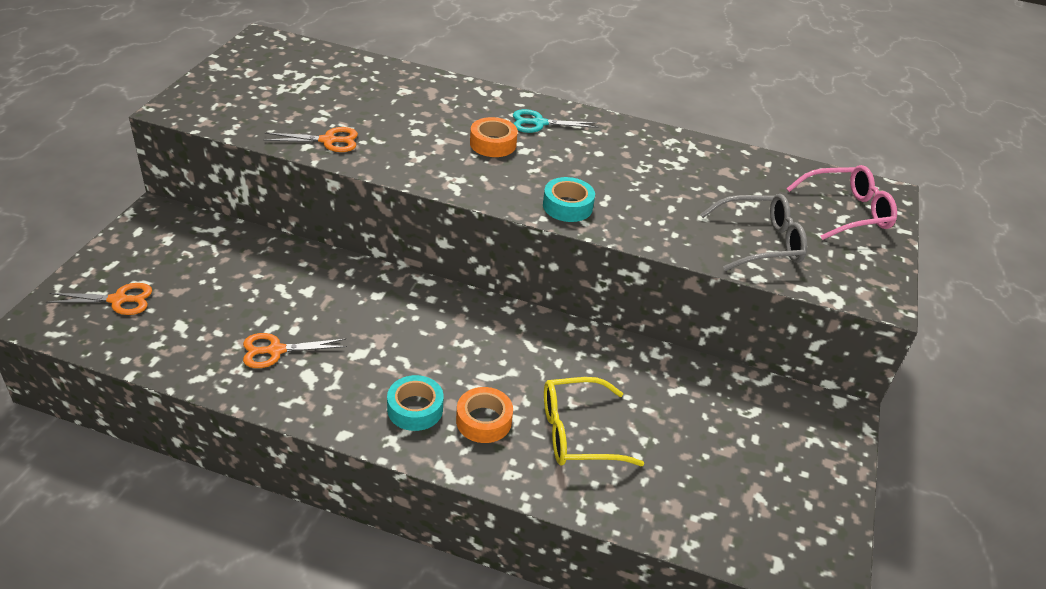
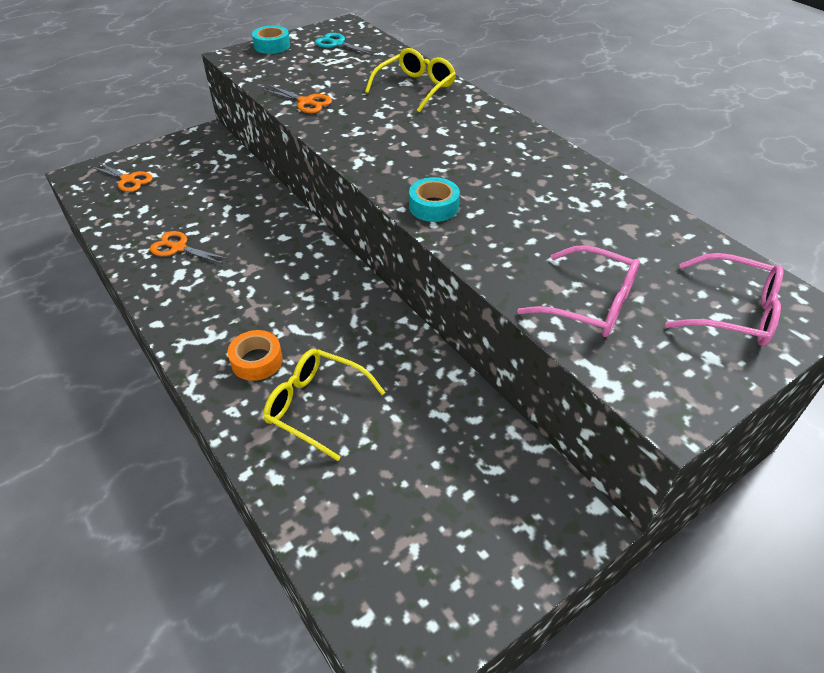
camera: 40 degrees right, 5 degrees up
(415, 409) = (220, 328): turquoise tape -> turquoise tape (272, 46)
(420, 95) = (415, 88): none -> yellow glasses
(493, 144) = (429, 139): orange tape -> none
(539, 123) = (489, 135): turquoise scissors -> turquoise scissors (337, 44)
(759, 242) = (588, 303): grey glasses -> pink glasses

